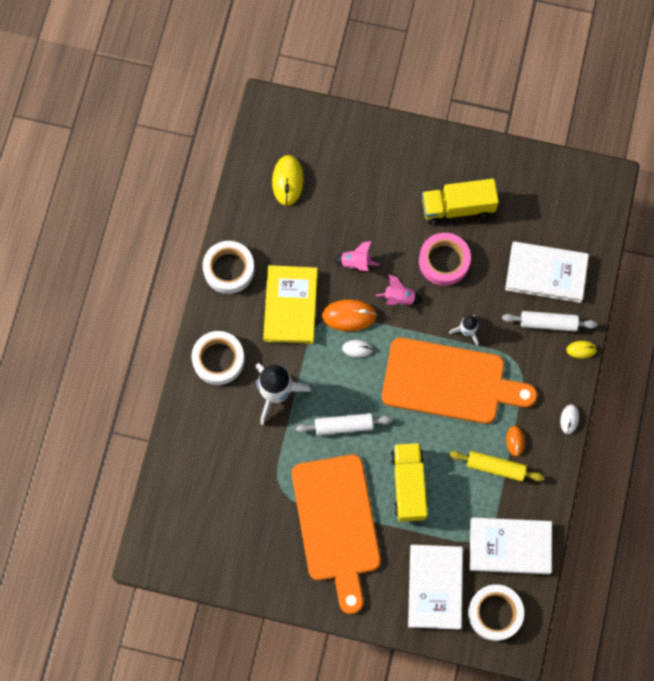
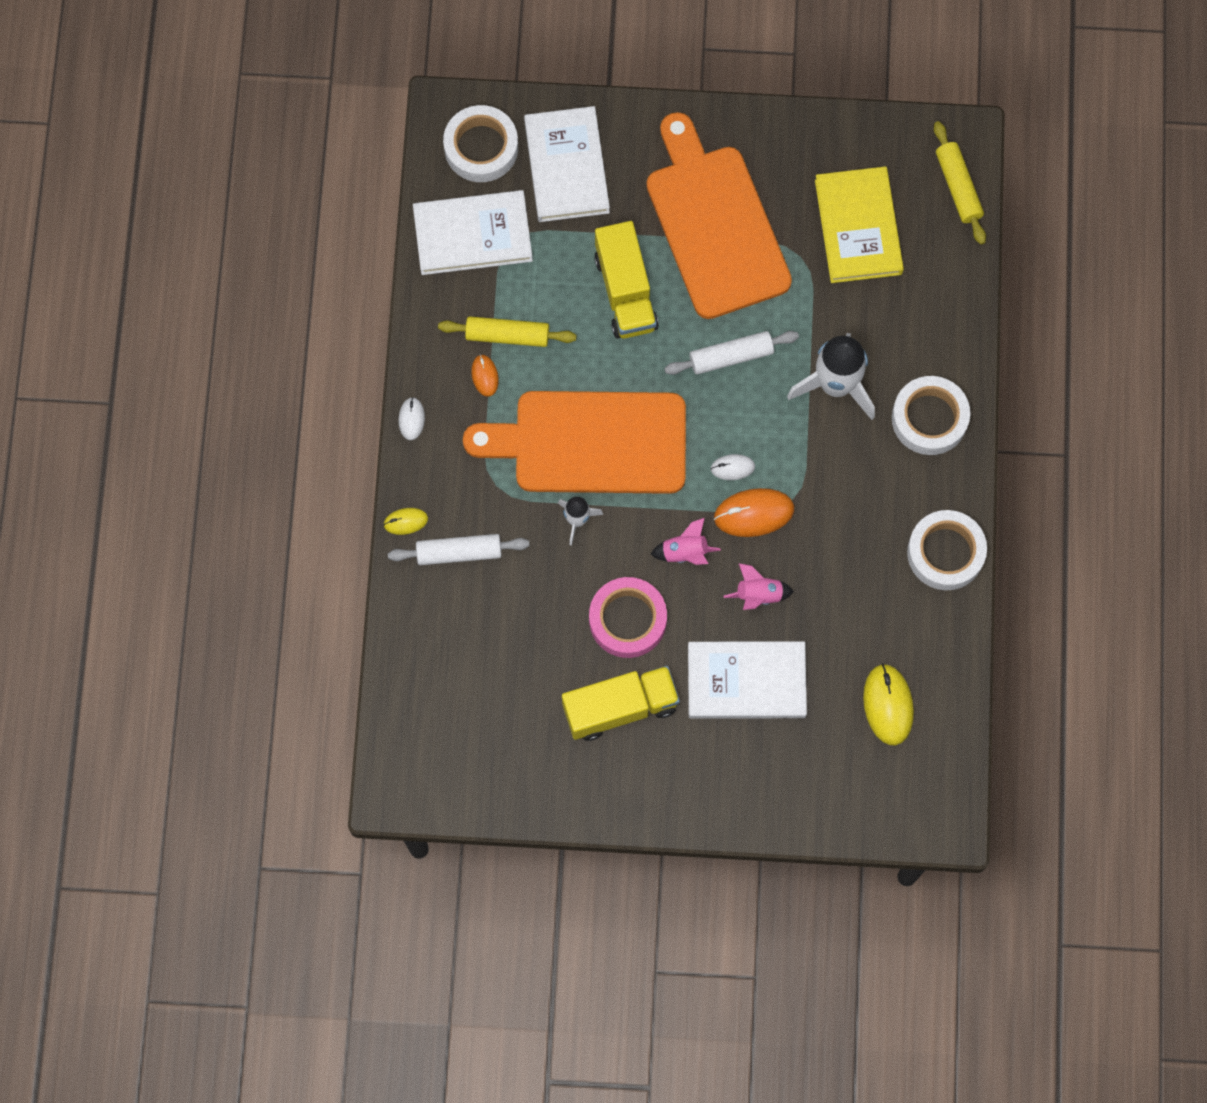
camera: 170 degrees right, 0 degrees up
(159, 522) = (958, 187): none -> yellow rolling pin
(290, 305) = (842, 514): yellow book -> yellow book (858, 227)
(546, 273) = (472, 628): white book -> white book (746, 682)

